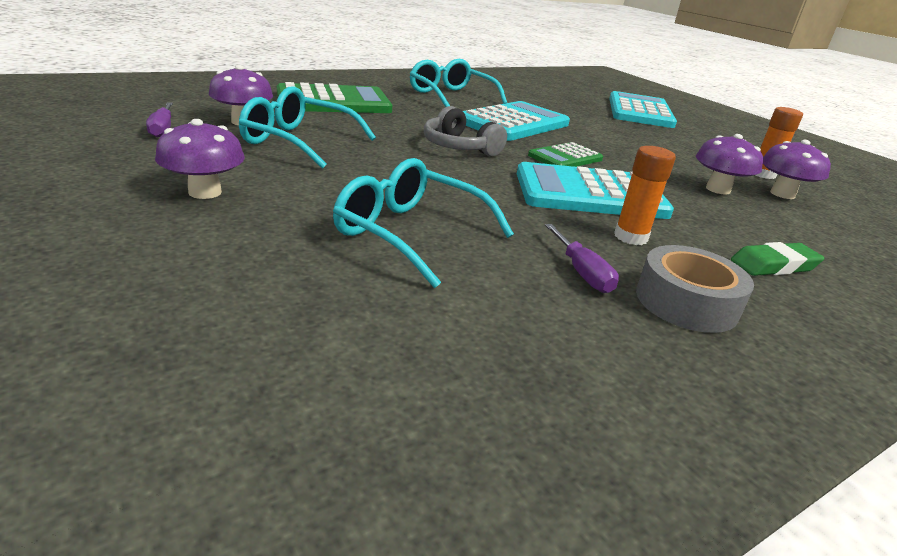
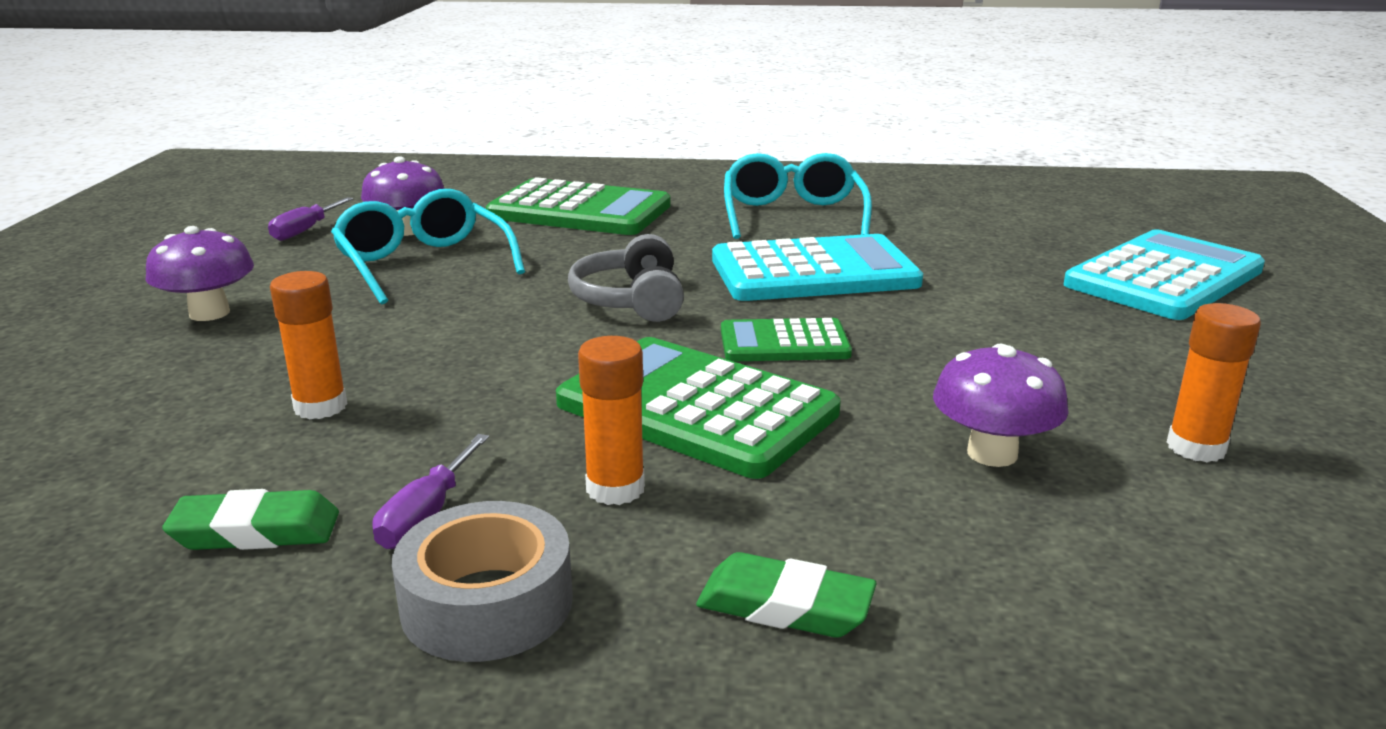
camera: 40 degrees right, 5 degrees down
(410, 233) = (320, 407): turquoise glasses -> orange glue stick
(519, 308) = (256, 531): none -> green eraser
(589, 193) = (697, 408): turquoise calculator -> green calculator
(782, 194) = (1147, 495): purple mushroom -> none

